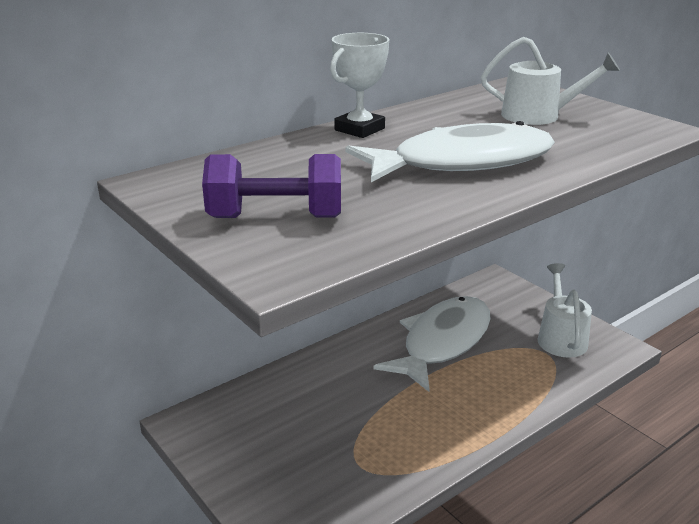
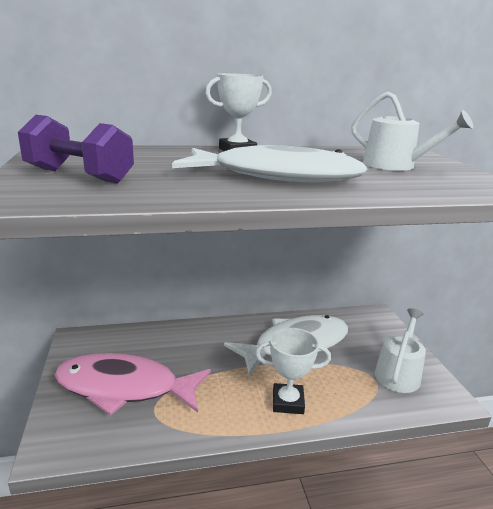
camera: 25 degrees right, 5 degrees down
(304, 455) = (124, 387): none -> pink fish
(484, 405) = (288, 402): none -> white trophy

